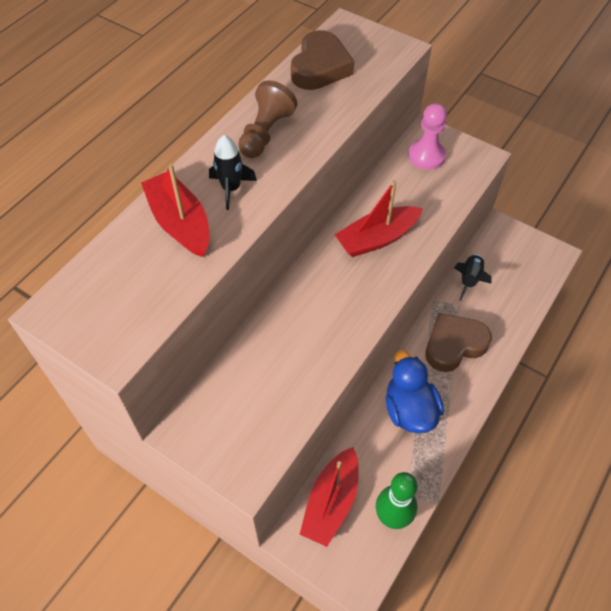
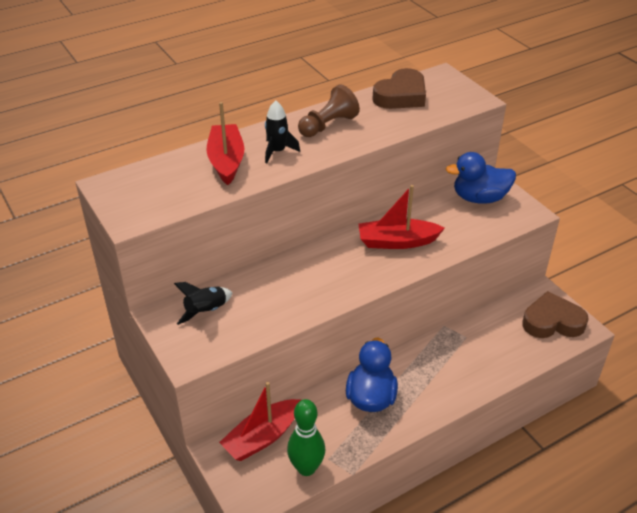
camera: 25 degrees right, 15 degrees down
(426, 156) = (479, 198): pink pawn -> blue duck
(454, 345) = (441, 364): brown heart -> brown heart (552, 322)
(469, 280) = (487, 321): black rocket -> black rocket (206, 311)

